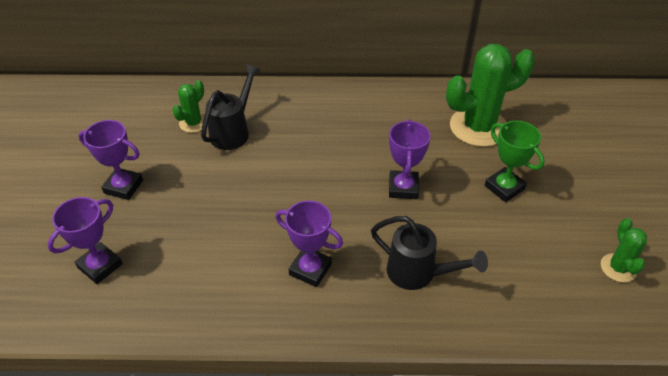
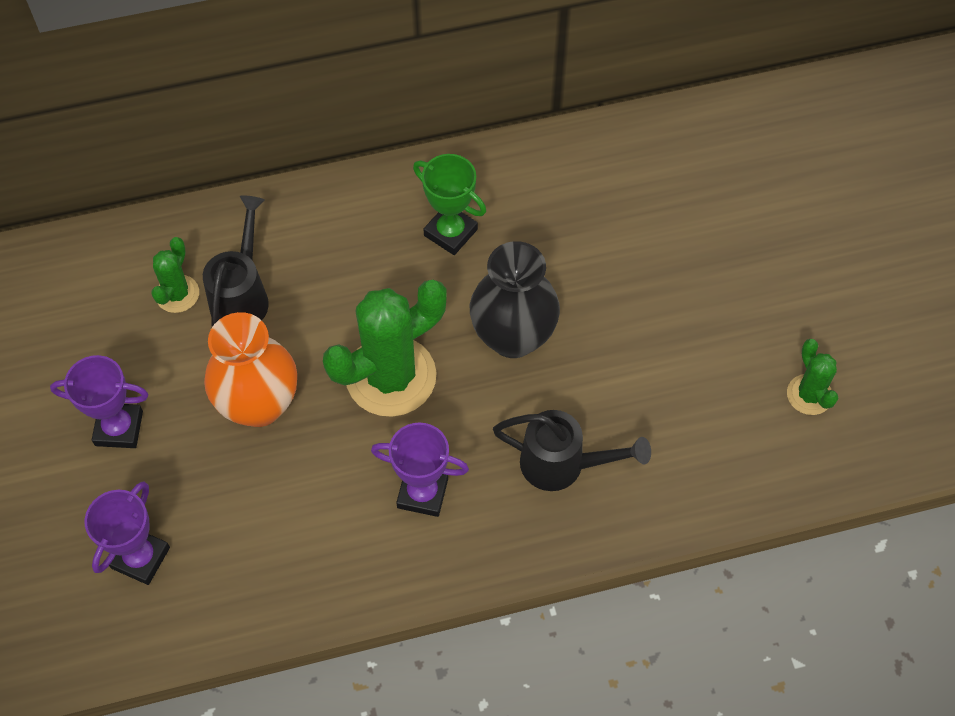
camera: 15 degrees left, 15 degrees up
(219, 192) = (259, 404): none -> orange vase
(403, 188) = (513, 336): purple trophy -> black vase
(478, 127) = (595, 207): green cactus -> green cactus (391, 376)
(504, 187) = (648, 304): green trophy -> green trophy (450, 232)

